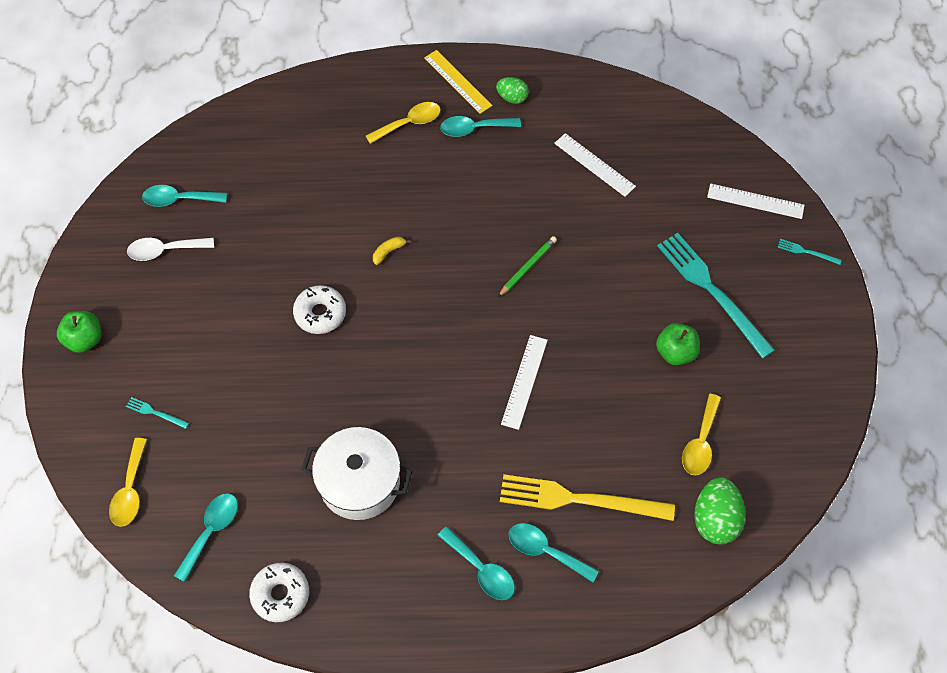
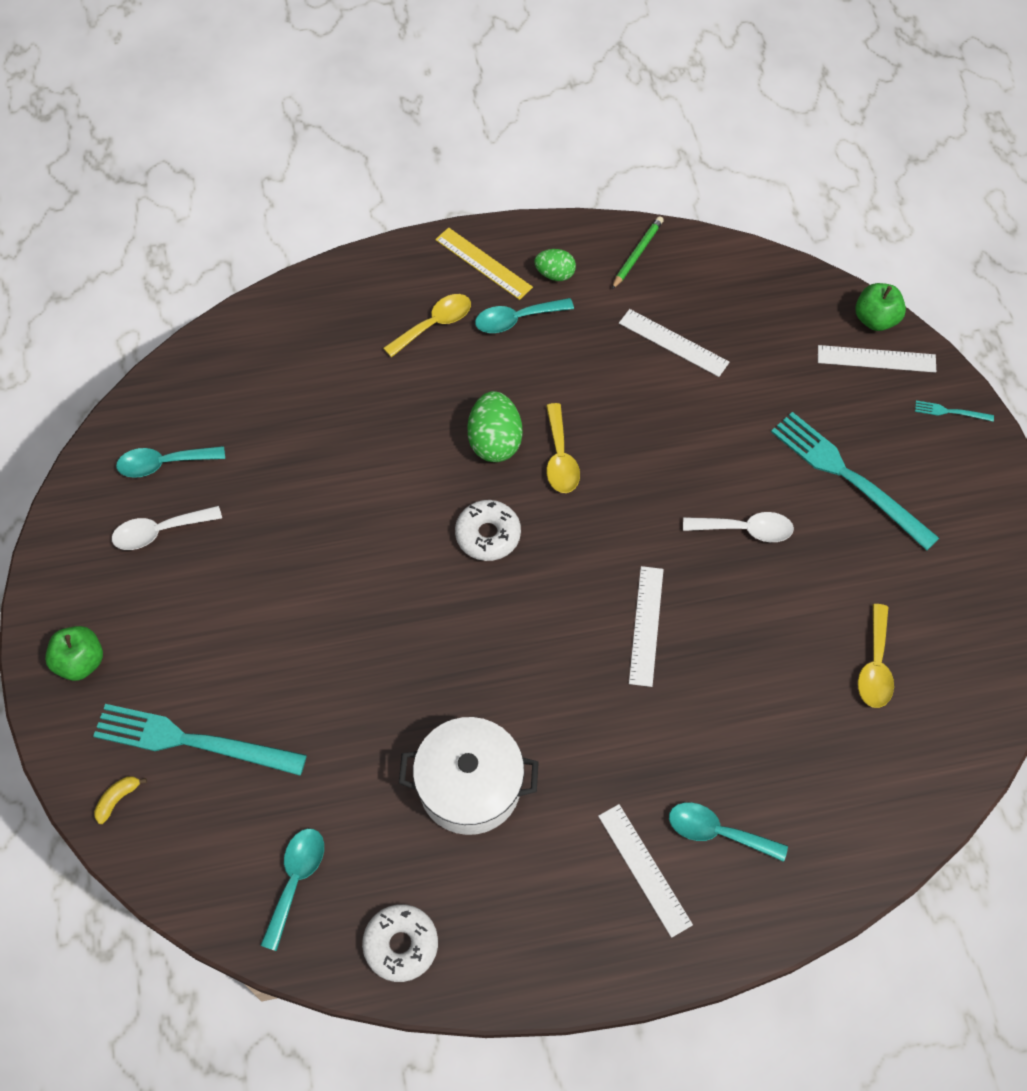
camera: 10 degrees left, 0 degrees up
(130, 490) = (181, 846): yellow spoon -> yellow spoon (560, 458)
(155, 413) = (191, 741): turquoise fork -> turquoise fork, size x2.47
(320, 313) = (374, 581): white donut -> white donut (488, 535)
(388, 252) = (443, 490): yellow banana -> yellow banana (118, 799)
(481, 570) = (644, 869): turquoise spoon -> white ruler
(528, 267) = (620, 482): green pencil -> green pencil (637, 254)
(578, 499) = (743, 761): yellow fork -> none
(620, 319) = (746, 529): none -> white spoon
(675, 352) = (821, 559): green apple -> green apple (875, 319)
(715, 519) = (912, 757): green egg -> green egg (495, 441)

